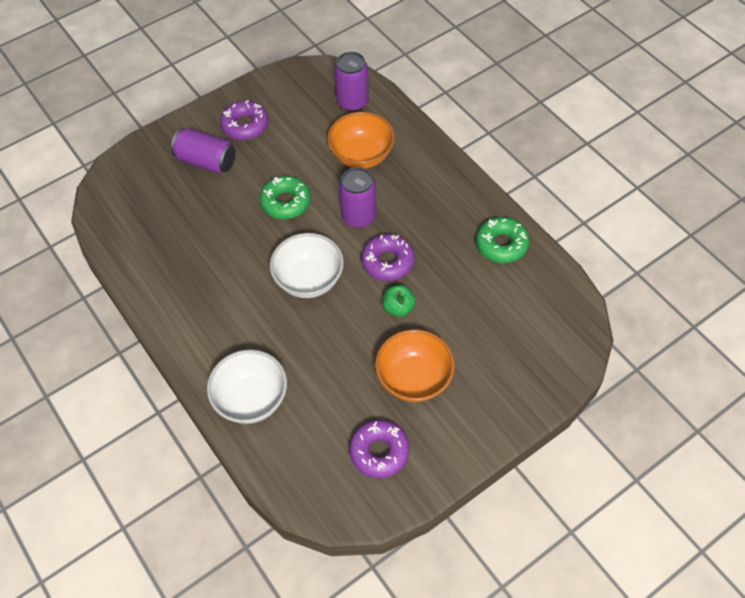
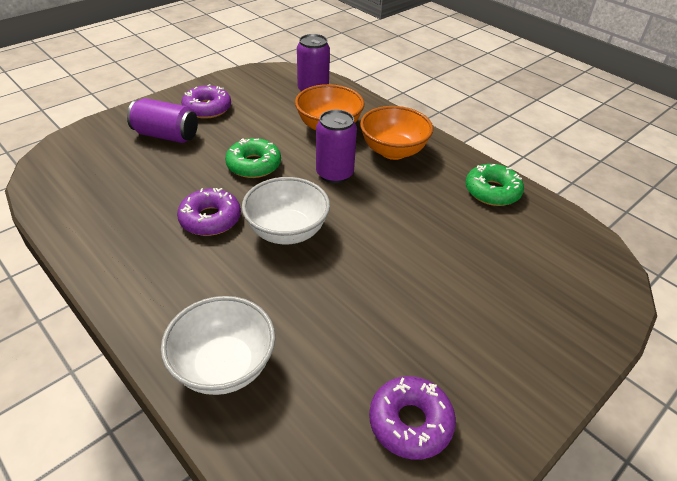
camera: 10 degrees left, 15 degrees down
(388, 262) = (374, 211): purple donut -> purple donut (210, 219)
(398, 308) = (396, 253): green apple -> none
(414, 379) = (434, 327): orange bowl -> orange bowl (393, 151)

